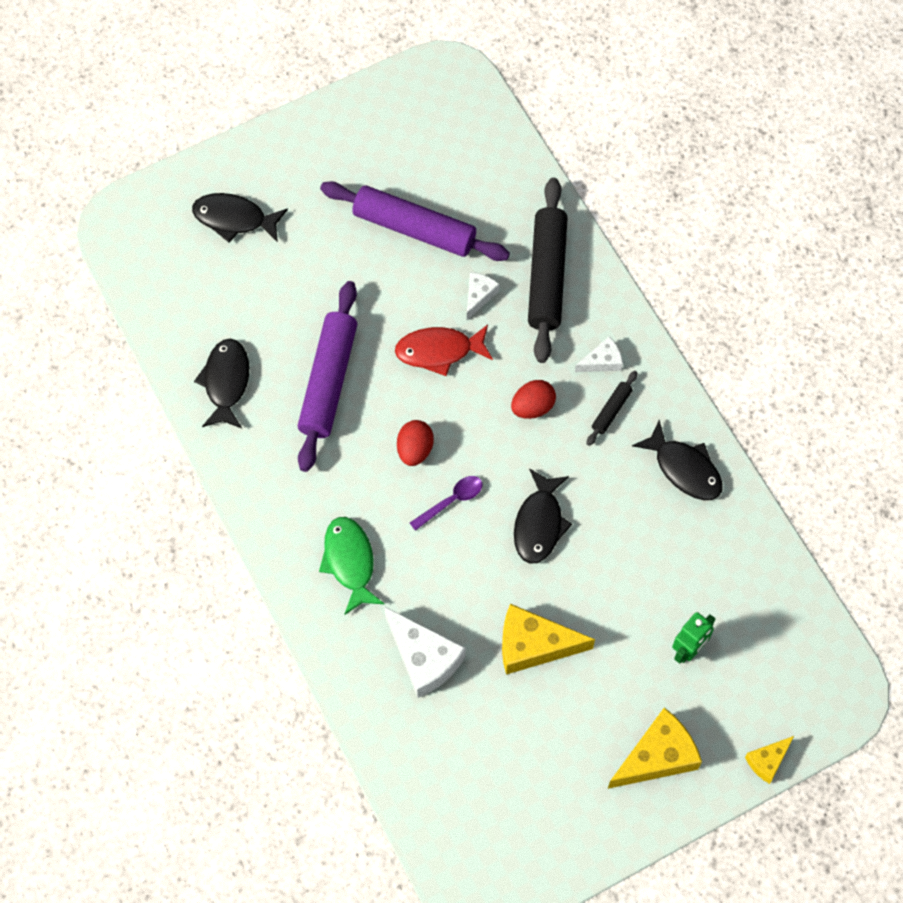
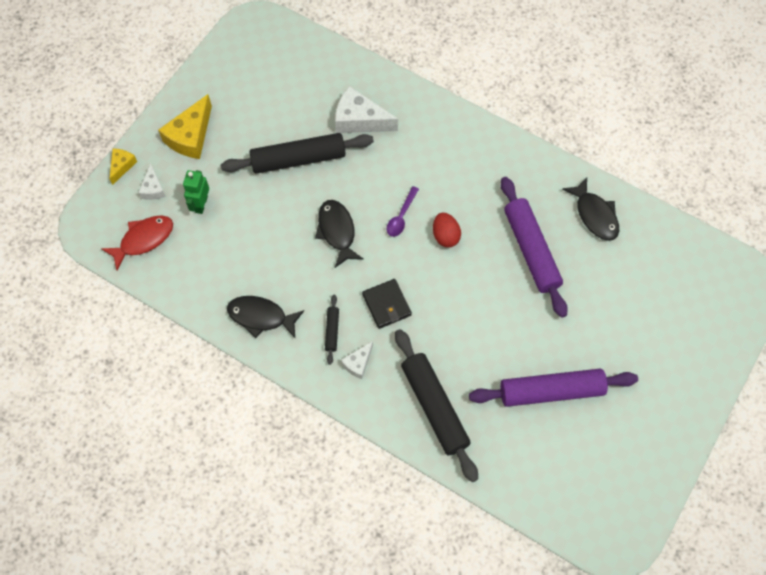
camera: 150 degrees right, 0 degrees up
(234, 219) = (678, 328): black fish -> none
(349, 562) = (439, 149): green fish -> none
(439, 351) = (473, 310): red fish -> red fish (143, 240)
(479, 296) = (472, 364): white cheese -> white cheese (153, 188)
(532, 407) = (386, 305): red egg -> black wallet
(533, 645) = (298, 159): yellow cheese -> black rolling pin

